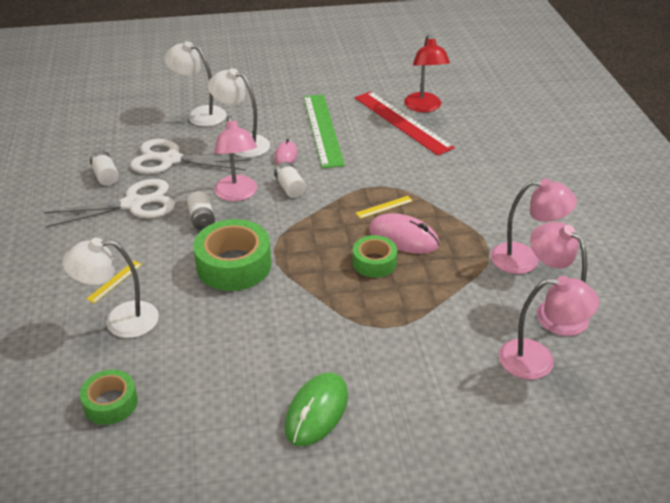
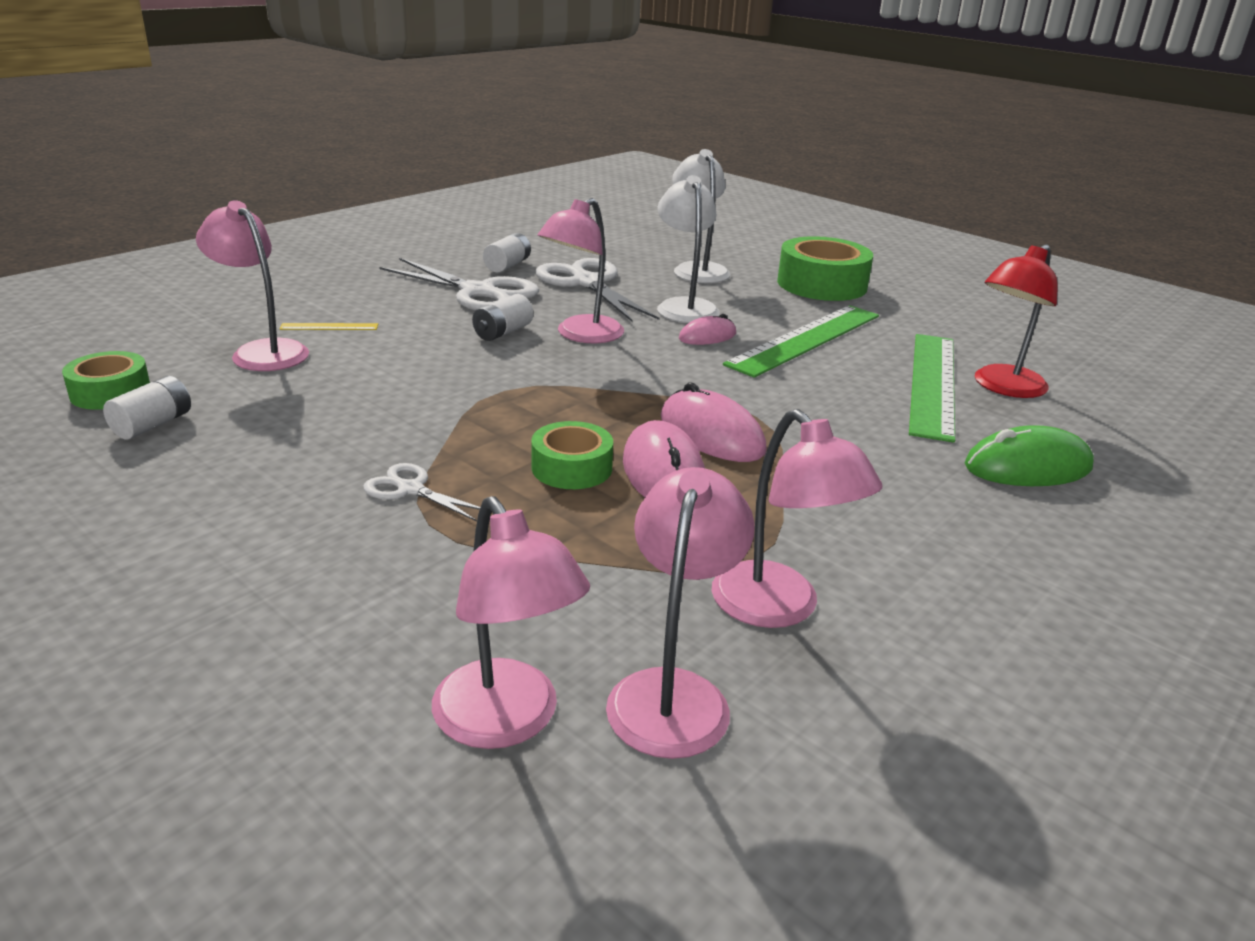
camera: 50 degrees right, 10 degrees down
(120, 321) = (262, 351): white lamp -> pink lamp
(234, 265) = (439, 377): green tape -> green tape (822, 284)
(290, 187) = (646, 359): white battery -> white battery (153, 425)
(317, 411) = (187, 531): green mouse -> green mouse (1028, 467)
(346, 321) = (410, 489): none -> white scissors
(384, 207) = (711, 434): yellow ruler -> pink mouse
(402, 122) = (933, 383): red ruler -> green ruler

